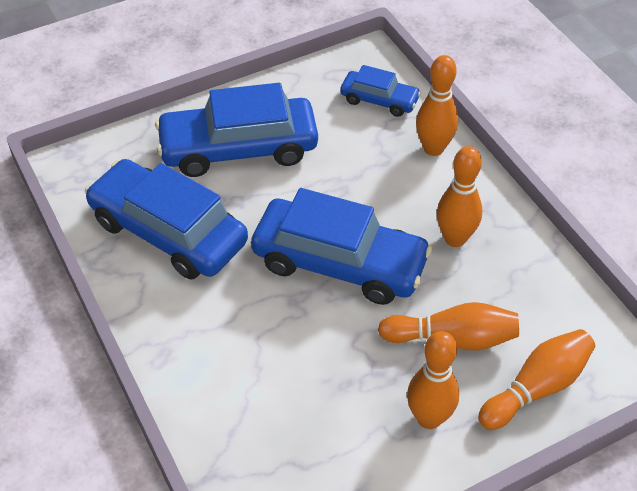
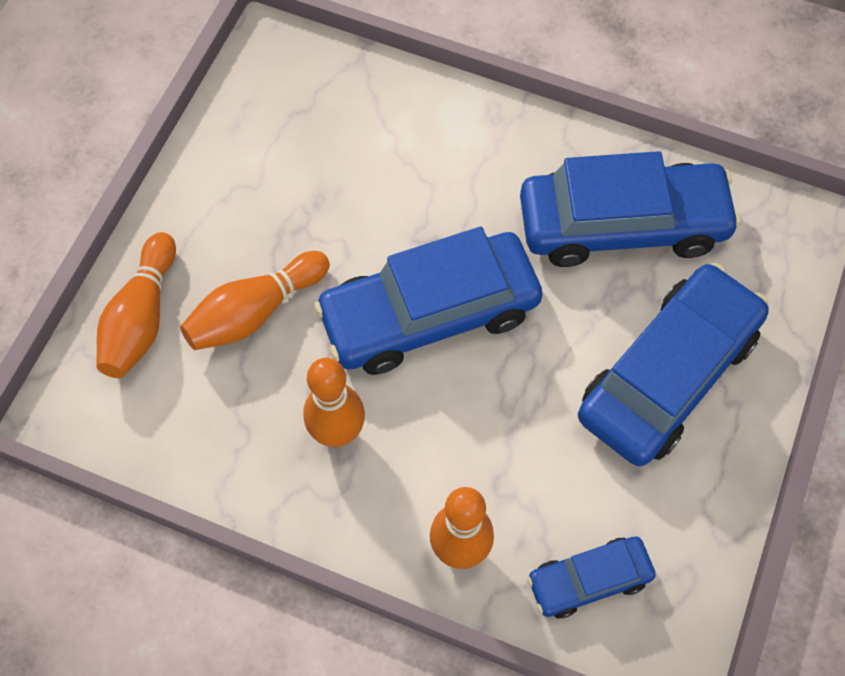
camera: 140 degrees right, 15 degrees up
(429, 418) = (221, 221): orange bowling pin -> none

